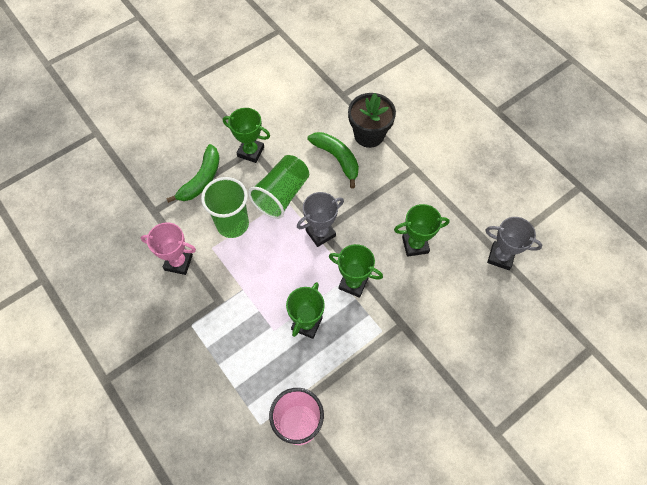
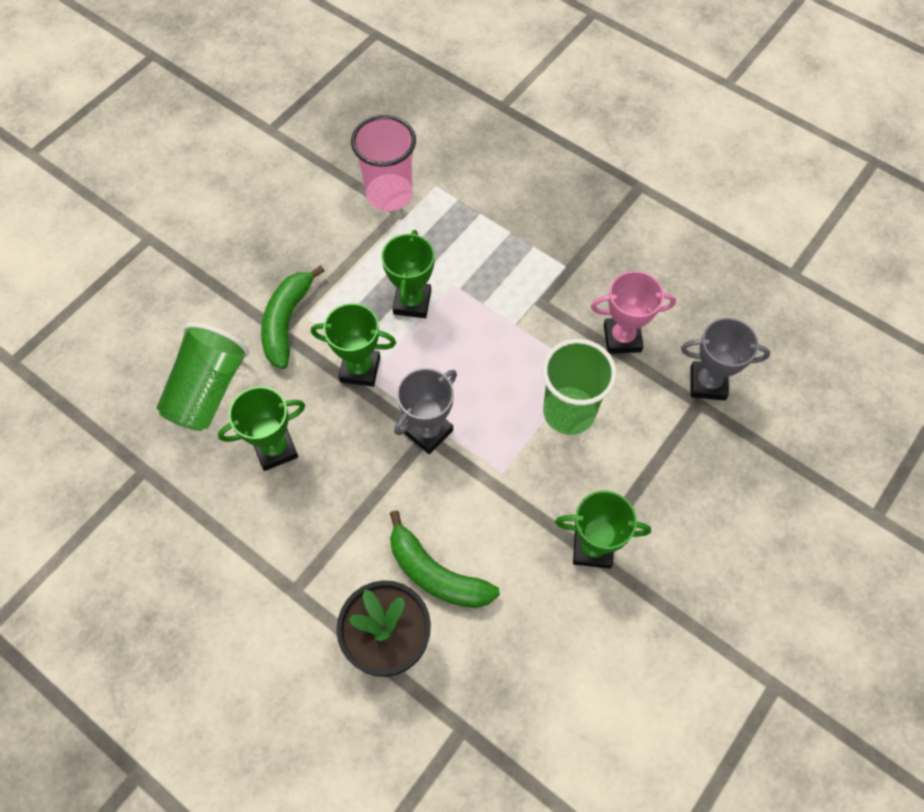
camera: 165 degrees right, 0 degrees up
(201, 179) = (652, 474): green banana -> green banana (287, 322)
(281, 195) = (510, 480): green cup -> green cup (208, 390)
(500, 257) = (137, 462): grey trophy -> grey trophy (707, 383)

